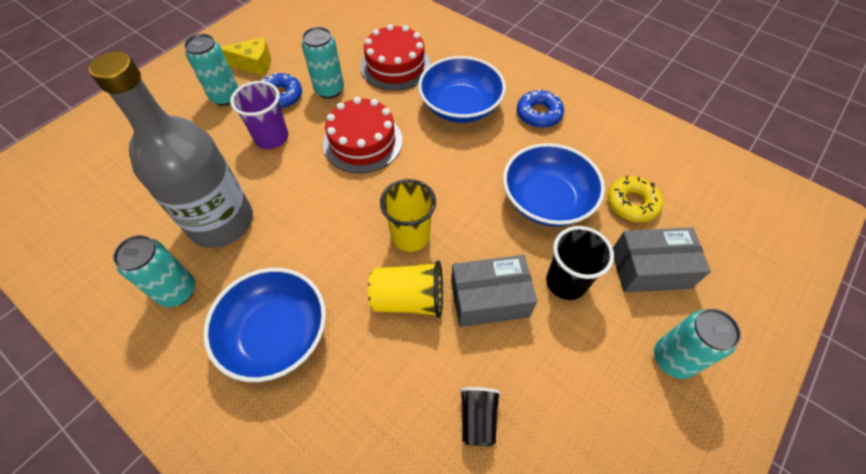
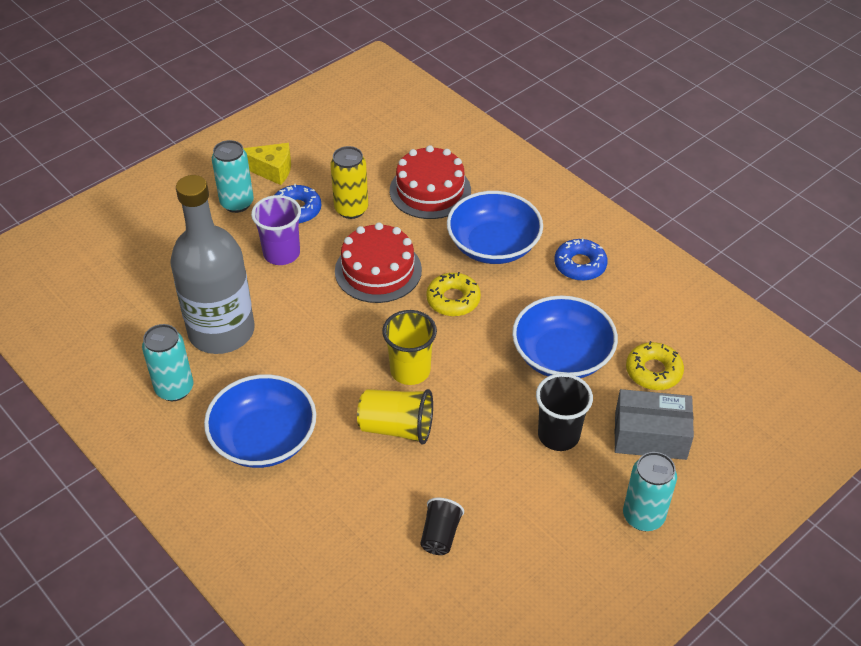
camera: 10 degrees right, 10 degrees down
(329, 90) = (351, 209): turquoise can -> yellow can
(436, 160) = (453, 300): none -> yellow donut
(489, 299) = (477, 439): grey box -> none

